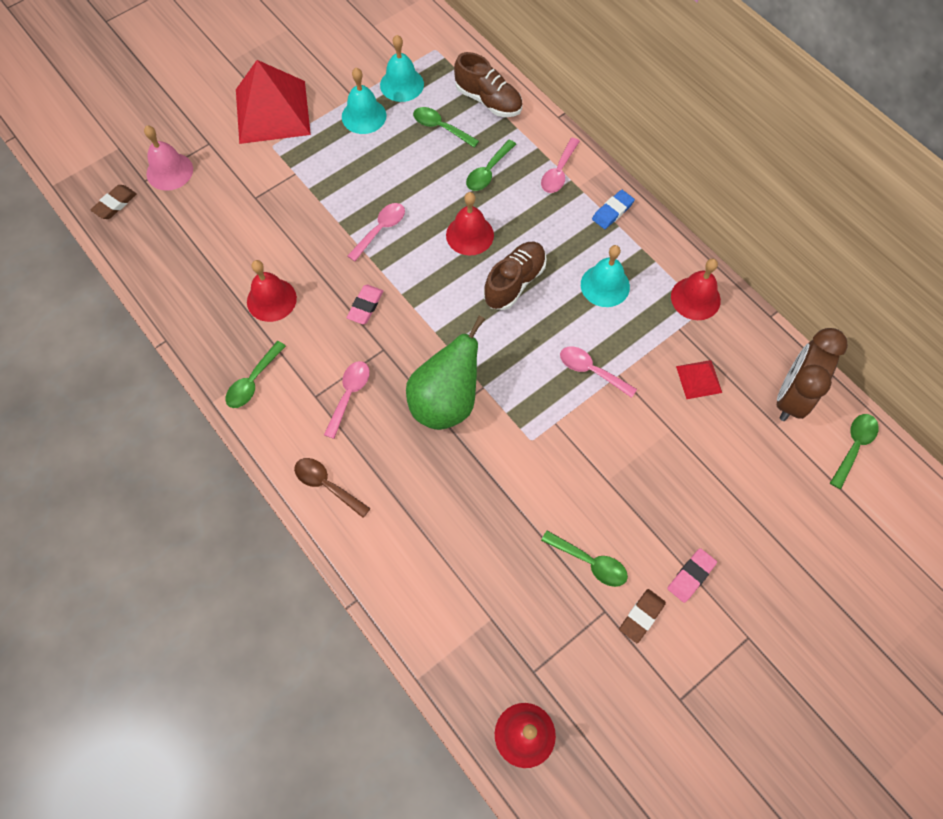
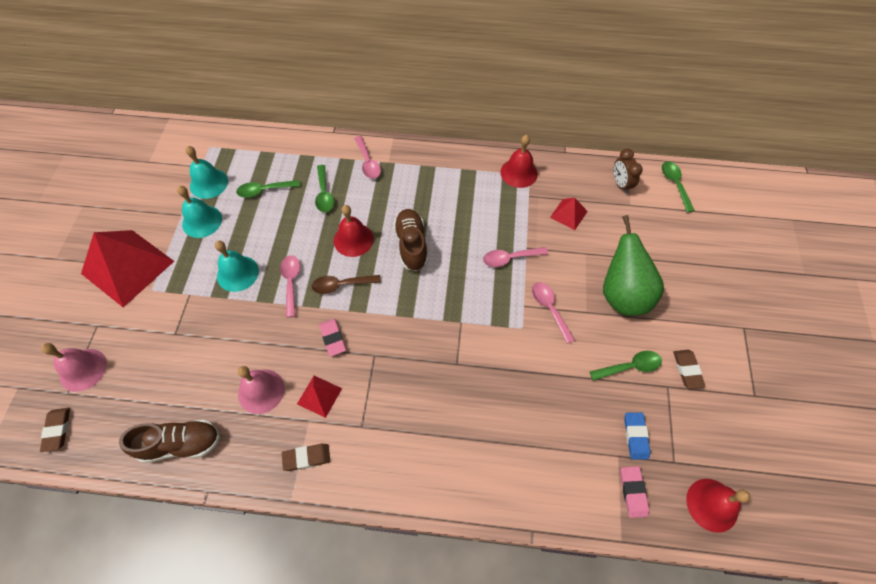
camera: 45 degrees left, 5 degrees down
(253, 381) = (306, 457): green spoon -> brown eraser
(271, 299) = (261, 391): red bell -> pink bell
(309, 343) = (319, 396): none -> red pyramid
(327, 485) = (432, 477): brown spoon -> brown spoon (341, 285)
(349, 395) = (383, 404): pink spoon -> pink spoon (549, 309)
(446, 402) = (449, 351): green pear -> green pear (622, 294)
(488, 101) = (279, 153): brown shoe -> brown shoe (180, 444)
(605, 285) = (464, 205): turquoise bell -> turquoise bell (237, 273)
(612, 211) = (423, 161): blue eraser -> blue eraser (635, 436)
(691, 576) = (683, 323): pink eraser -> pink eraser (633, 492)
(791, 396) = (620, 184): brown clock -> brown clock, size x0.58

